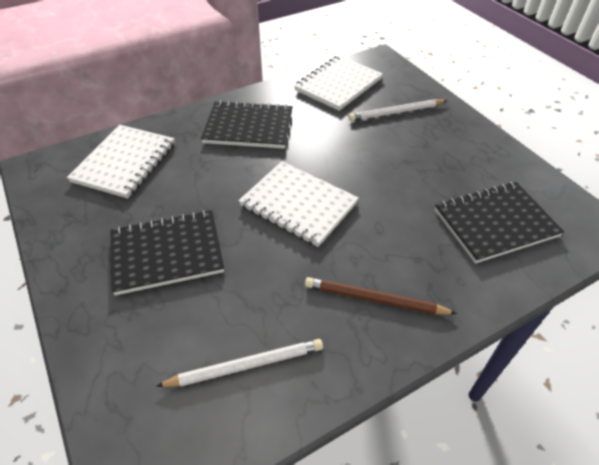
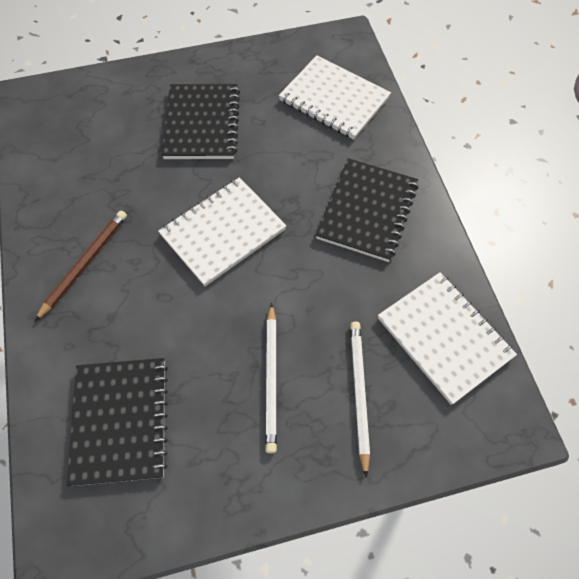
camera: 105 degrees right, 15 degrees up
(246, 365) = (73, 161): white pencil -> white pencil (271, 378)

